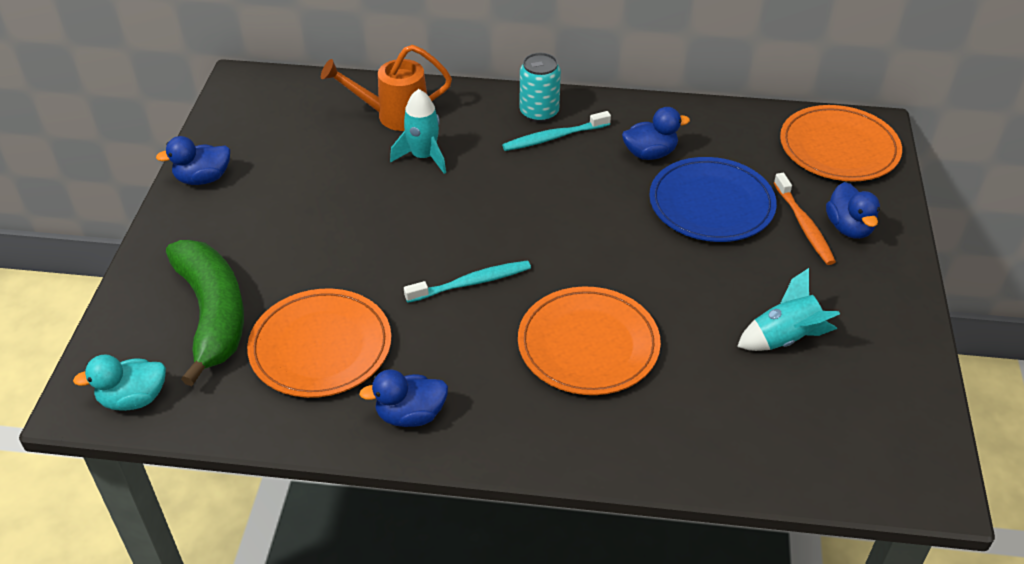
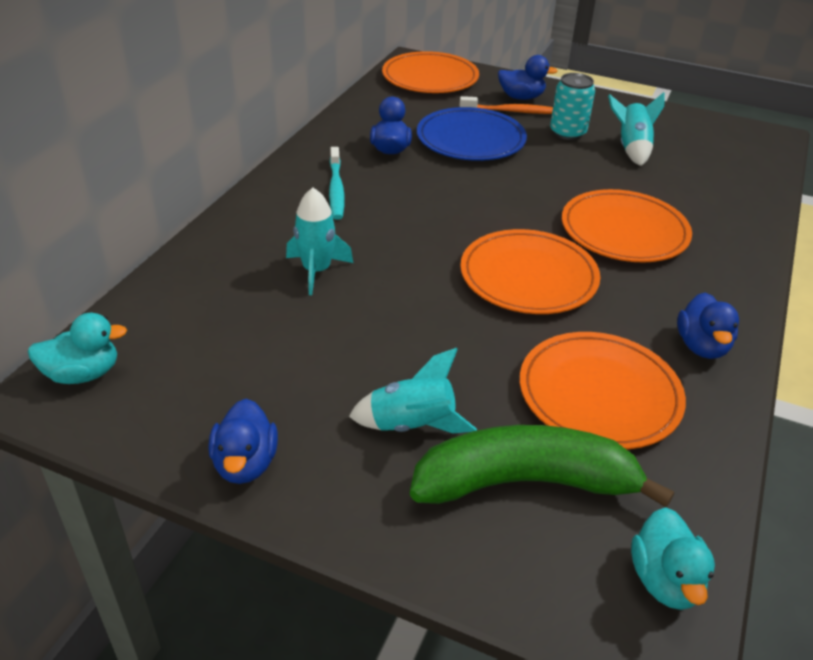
camera: 75 degrees left, 5 degrees down
(257, 246) = (412, 425): none -> turquoise rocket
(267, 88) = (83, 374): none -> turquoise duck
(393, 116) = (228, 278): orange watering can -> none
(471, 283) = (528, 277): turquoise toothbrush -> orange plate
(539, 112) = (291, 189): turquoise can -> turquoise can (567, 133)

